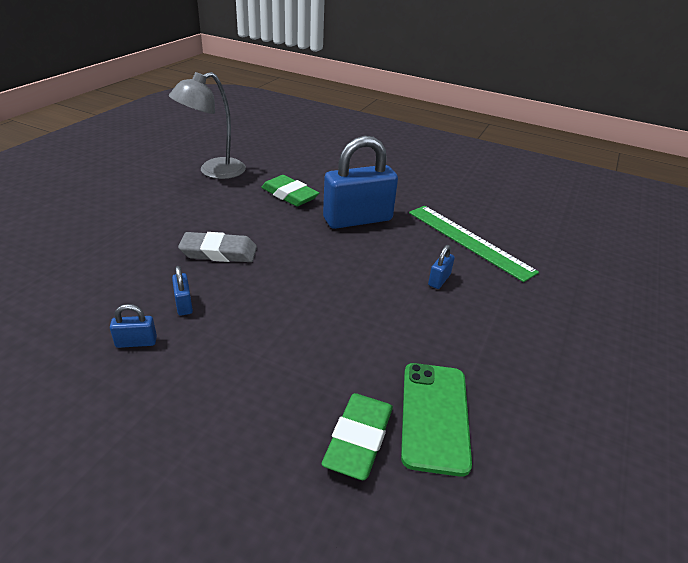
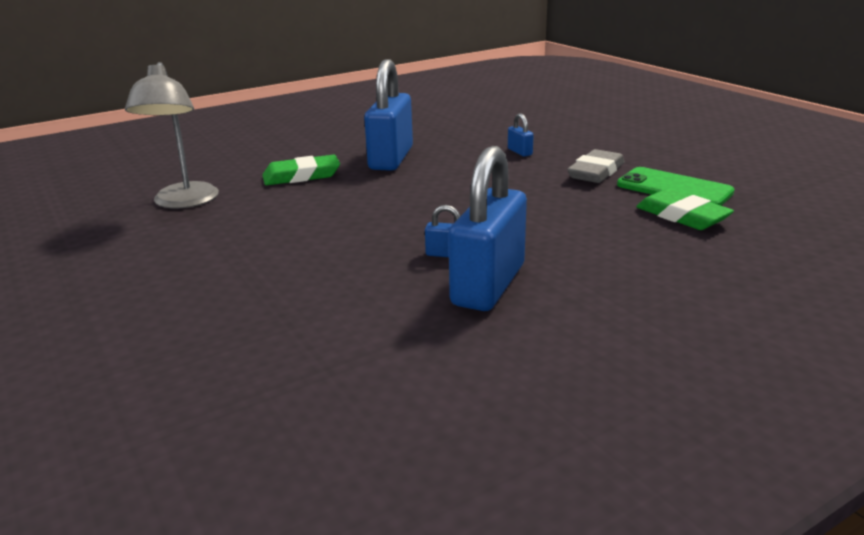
camera: 55 degrees left, 10 degrees down
(136, 342) = (488, 285): blue padlock -> blue padlock, size x2.46
(219, 252) = (370, 225): grey eraser -> grey eraser (596, 172)
(469, 241) = (477, 130): green ruler -> none

